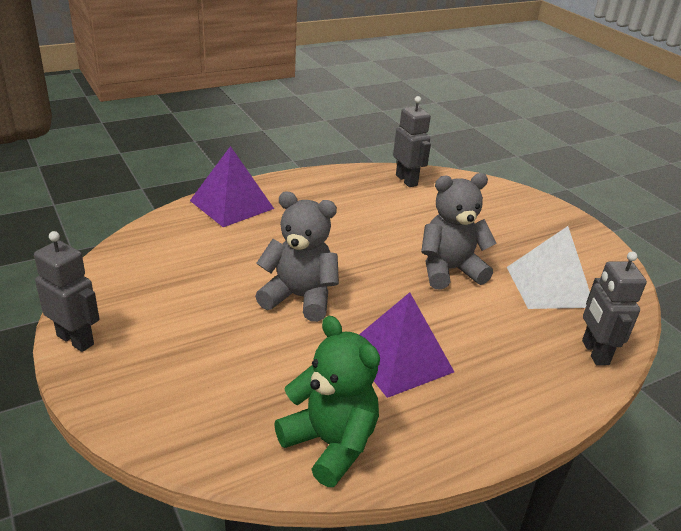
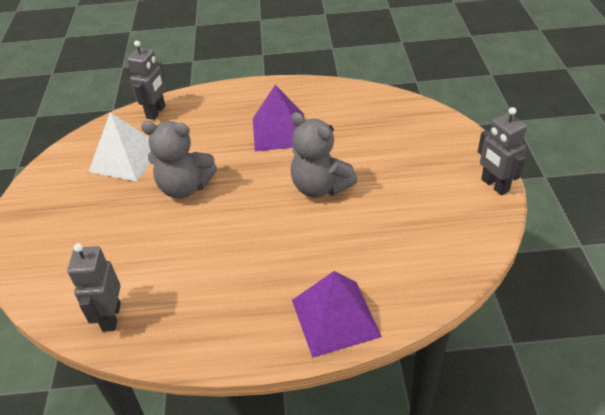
camera: 150 degrees left, 10 degrees up
(330, 444) = (348, 99): green teddy bear -> none

